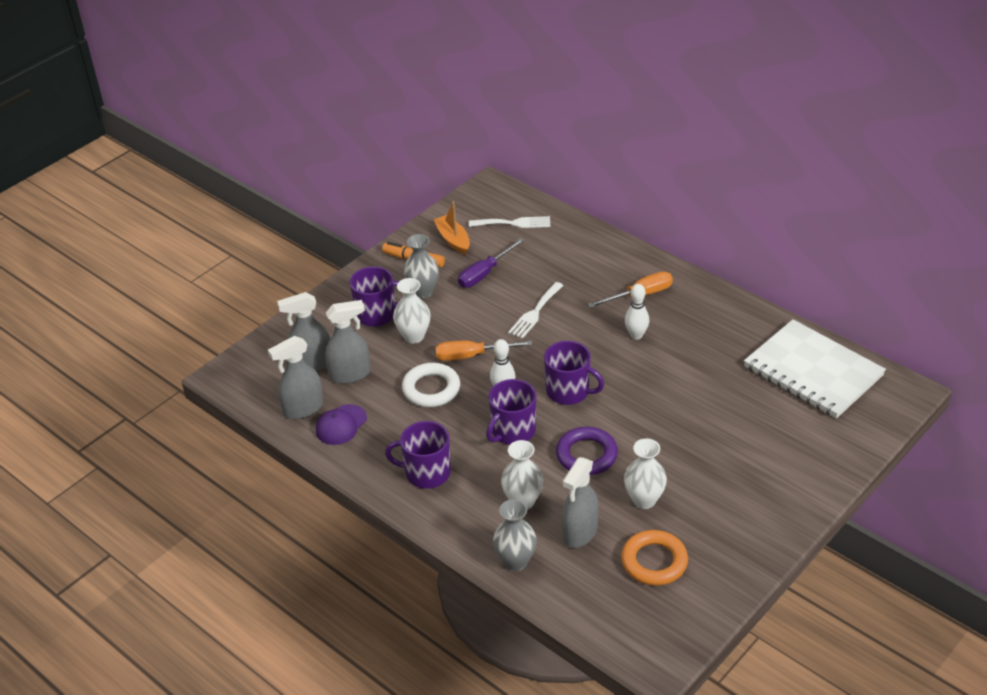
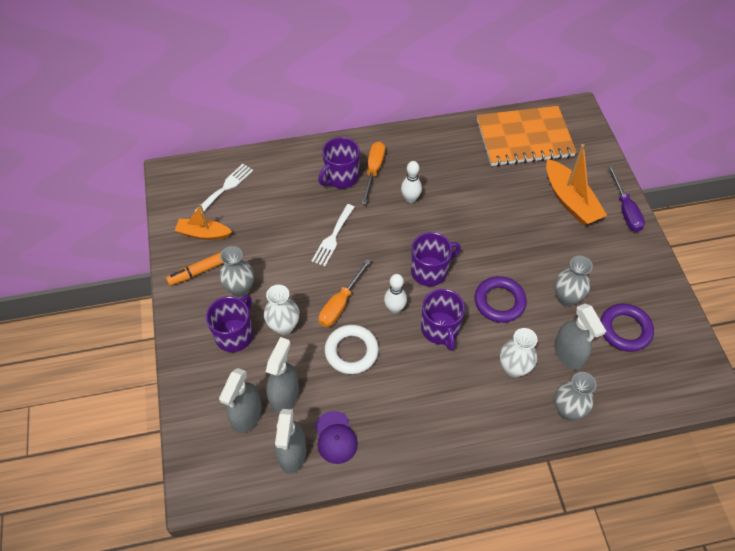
camera: 55 degrees left, 15 degrees up
(426, 473) = (436, 411): purple mug -> purple mug (341, 177)
(484, 273) = (261, 239): purple screwdriver -> purple screwdriver (625, 210)
(535, 312) = (333, 237): white fork -> white fork turned 45 degrees clockwise
(644, 500) = (566, 298): white vase -> grey vase
(654, 561) = (625, 330): orange ring -> purple ring
(772, 445) = (570, 201): none -> orange boat
(813, 371) = (524, 138): white notebook -> orange notebook

